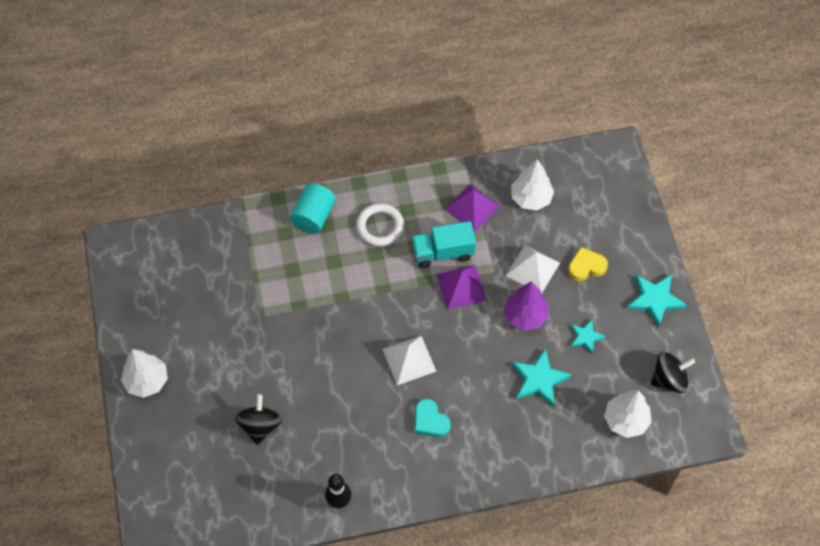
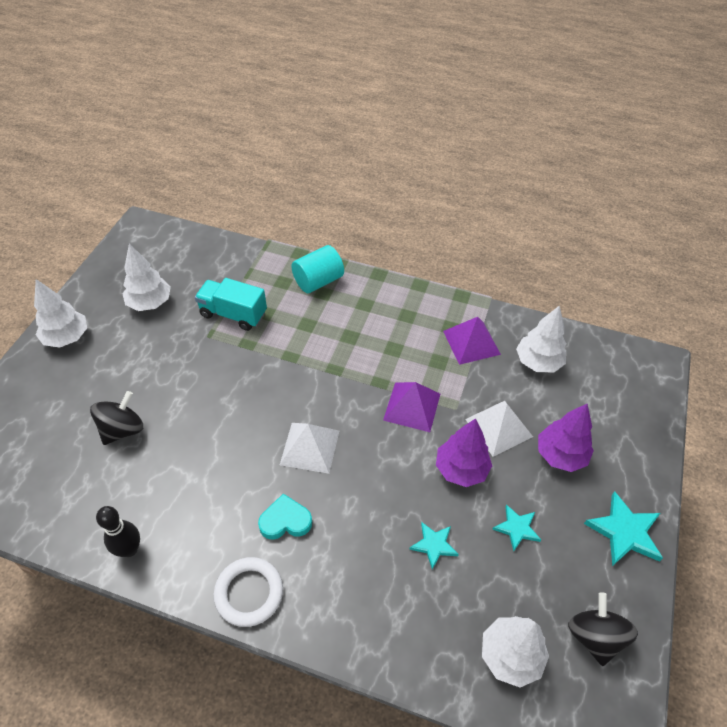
camera: 30 degrees right, 10 degrees down
(188, 313) = (150, 303): none -> white tree
(380, 227) = (371, 317): white ring -> white ring (249, 593)
(430, 421) = (285, 521): turquoise heart -> turquoise heart turned 90 degrees clockwise
(443, 252) = (415, 367): turquoise truck -> turquoise truck (233, 314)
(539, 379) = (434, 545): turquoise star -> turquoise star, size x0.62
(586, 266) = (560, 455): yellow heart -> purple tree
(669, 379) = (594, 636): black spinning top -> black spinning top turned 105 degrees counterclockwise

